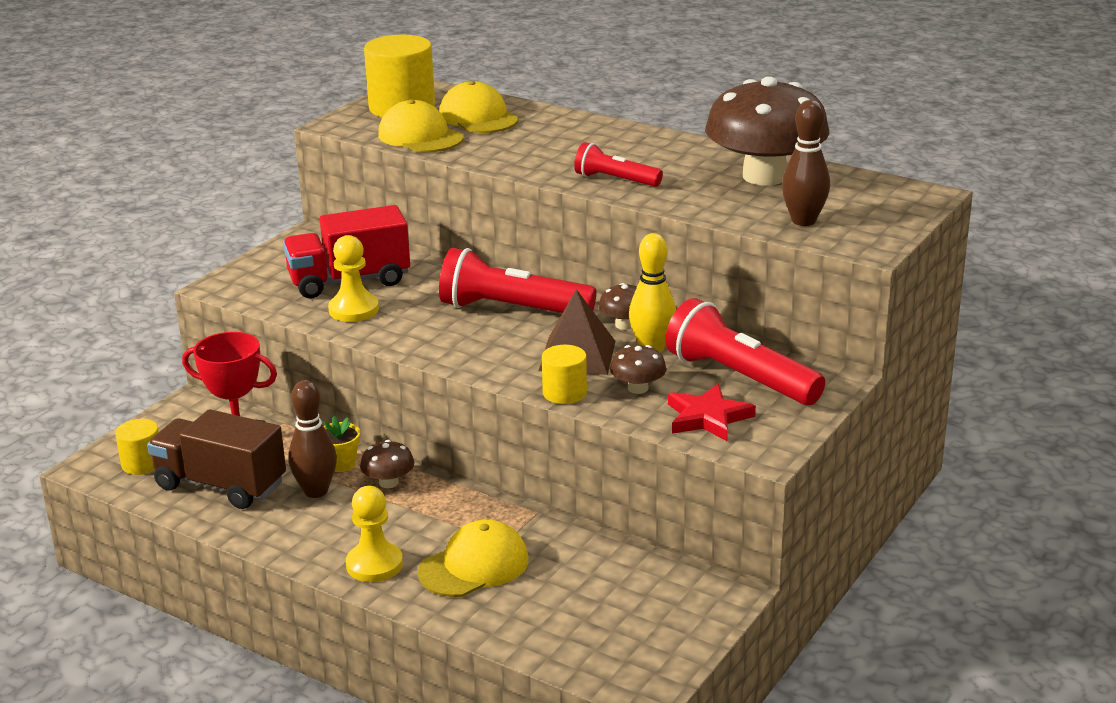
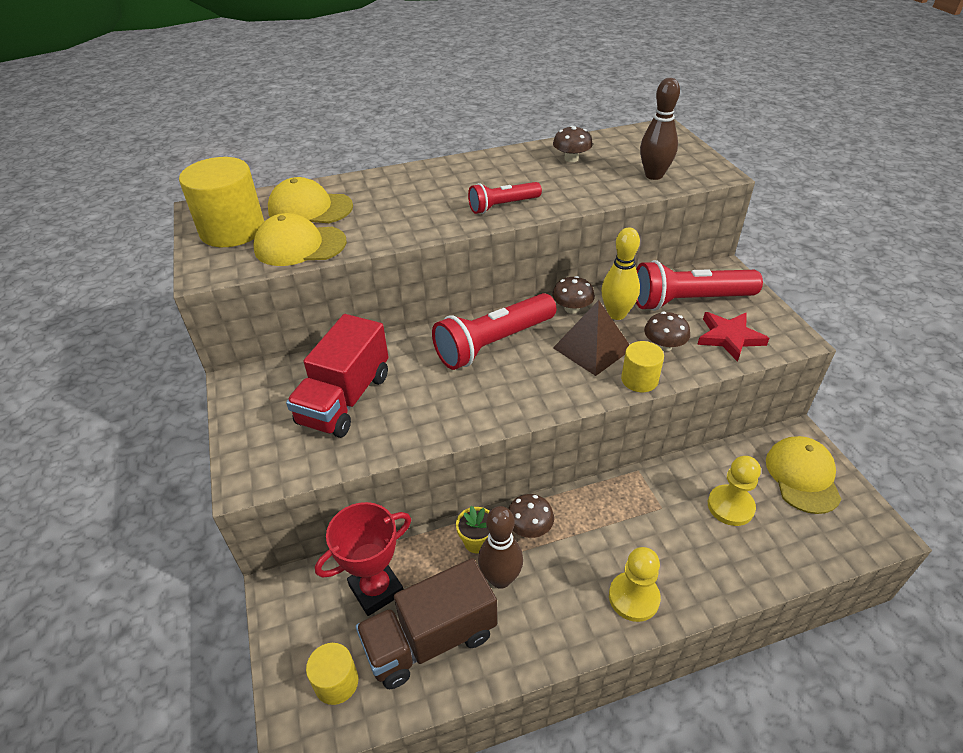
camera: 50 degrees left, 15 degrees up
(353, 310) = (394, 420): yellow pawn -> yellow pawn (730, 506)
(474, 566) = (679, 540): yellow cap -> yellow cap (802, 476)
(764, 176) = (571, 159): brown mushroom -> brown mushroom, size x0.42

